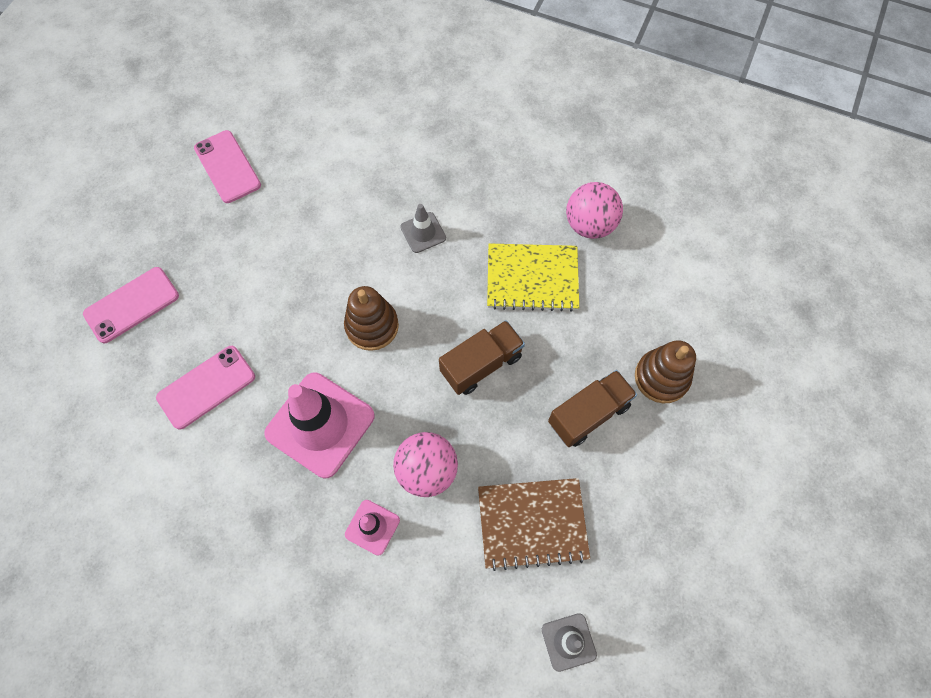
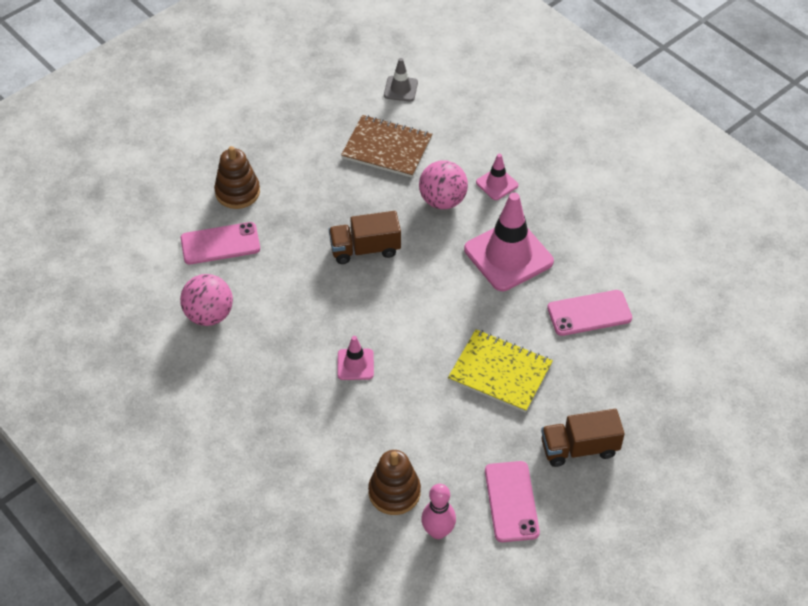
camera: 155 degrees left, 15 degrees down
(132, 305) = (637, 401): pink phone -> pink phone (220, 243)
(281, 121) = (438, 531): none -> pink bowling pin
(372, 326) = (437, 307): brown stacking toy -> brown stacking toy (394, 492)
(423, 232) = (355, 364): grey traffic cone -> pink traffic cone
(532, 278) = (286, 292): yellow notebook -> yellow notebook (500, 372)
(588, 414) = (306, 190): brown truck -> brown truck (579, 448)

